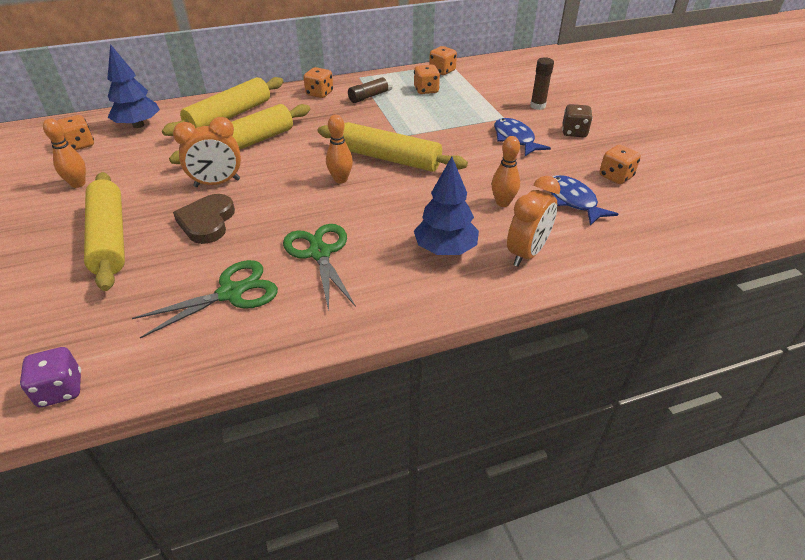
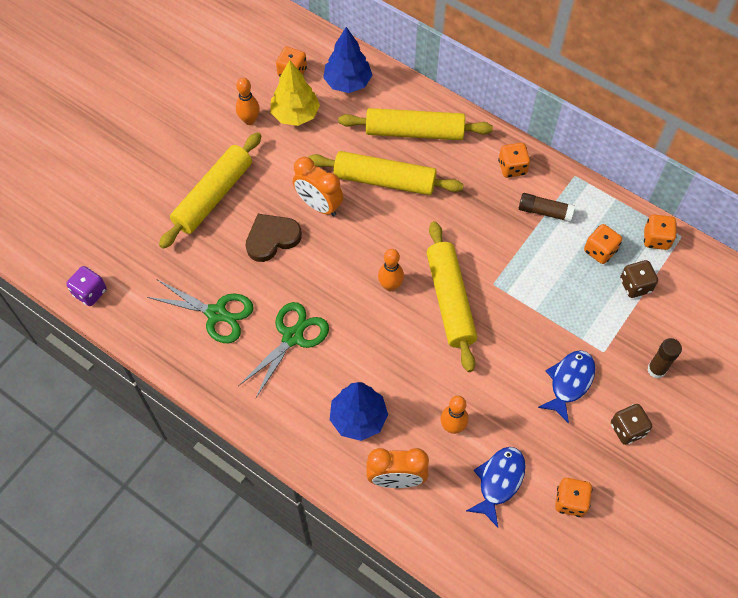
camera: 55 degrees right, 20 degrees up
(118, 159) = (295, 114): none -> yellow tree
(467, 89) = (635, 285): none -> brown dice

